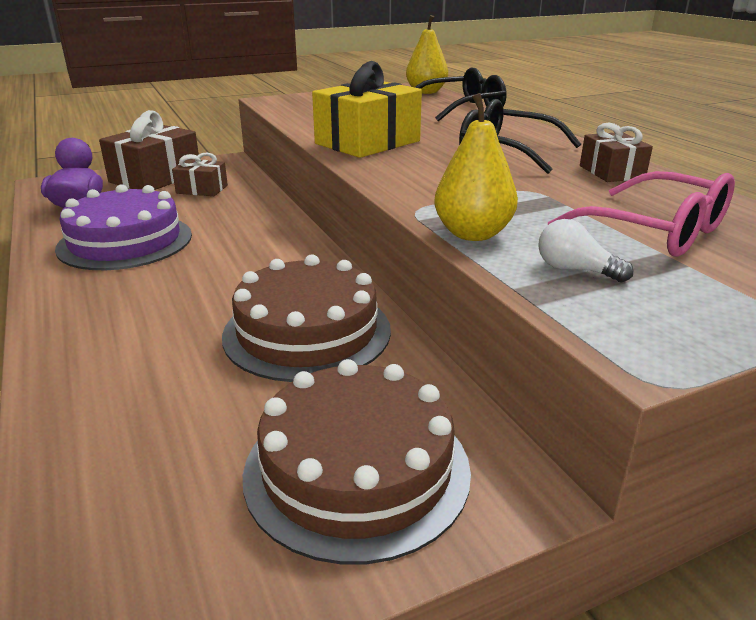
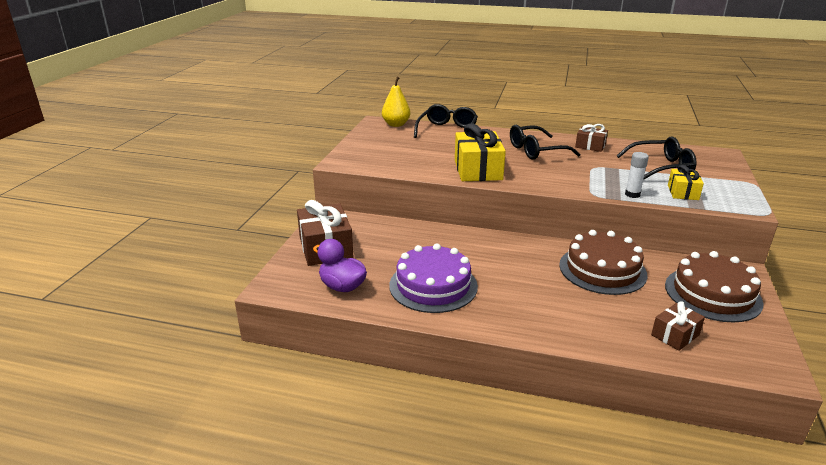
camera: 50 degrees left, 0 degrees up
(202, 189) = (375, 240): brown gift -> brown gift (675, 335)
(473, 234) = (632, 194): yellow pear -> white glue stick
(575, 270) = (683, 192): white light bulb -> yellow gift
(656, 231) = (661, 167): pink glasses -> black glasses

